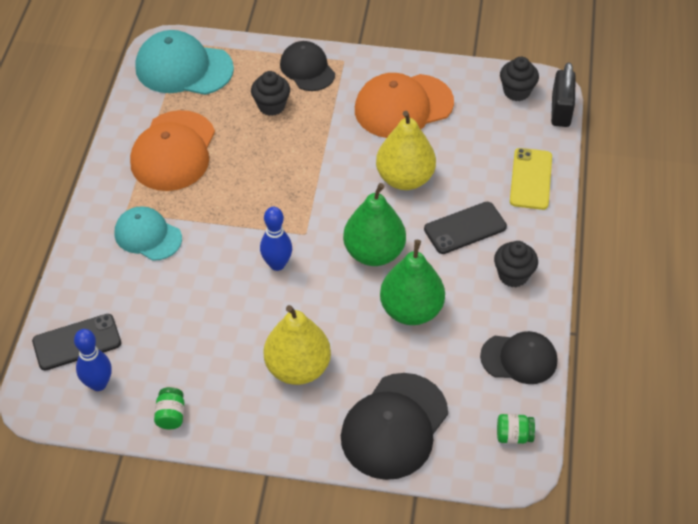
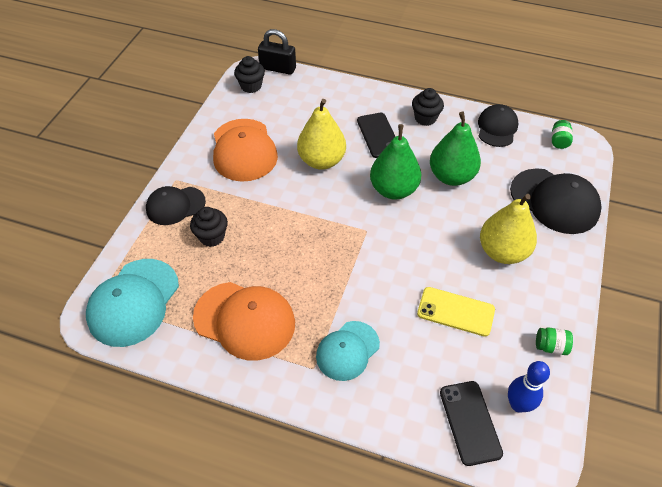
camera: 80 degrees left, 0 degrees up
(277, 264) = (396, 253): blue bowling pin -> none
(531, 179) = (339, 94): yellow phone -> yellow phone (455, 311)

